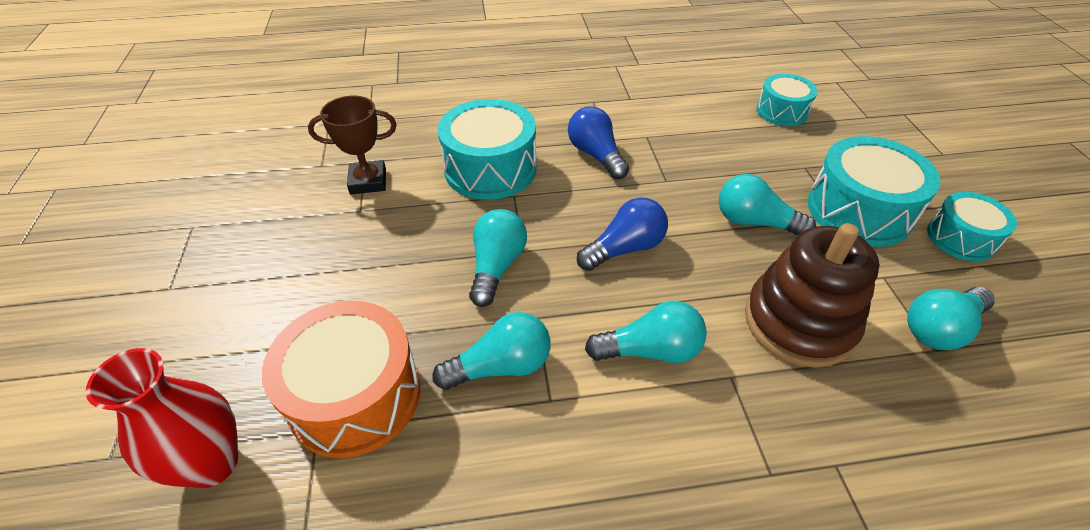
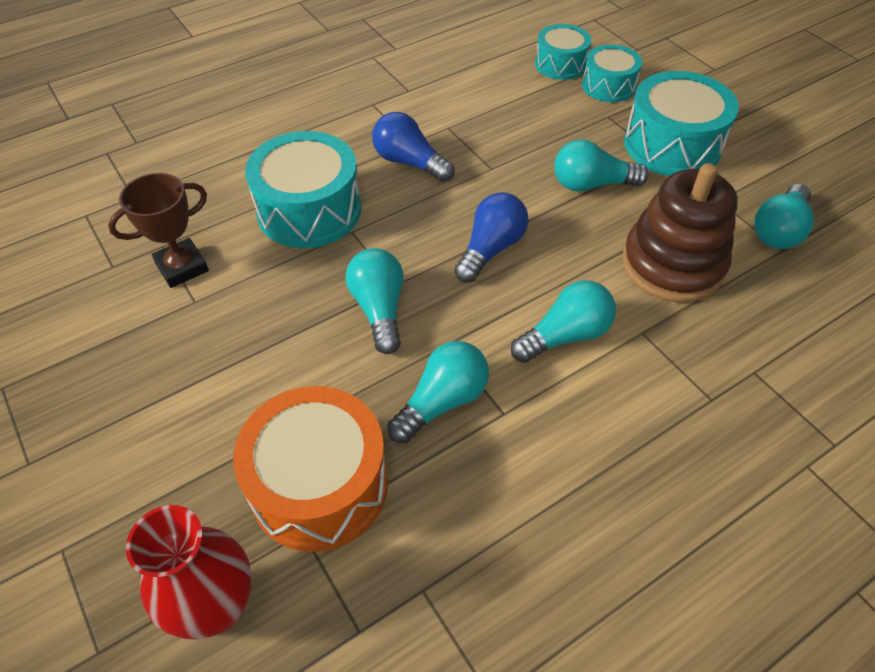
camera: 25 degrees left, 5 degrees up
(961, 238) = (761, 145): turquoise drum -> turquoise drum (608, 86)

